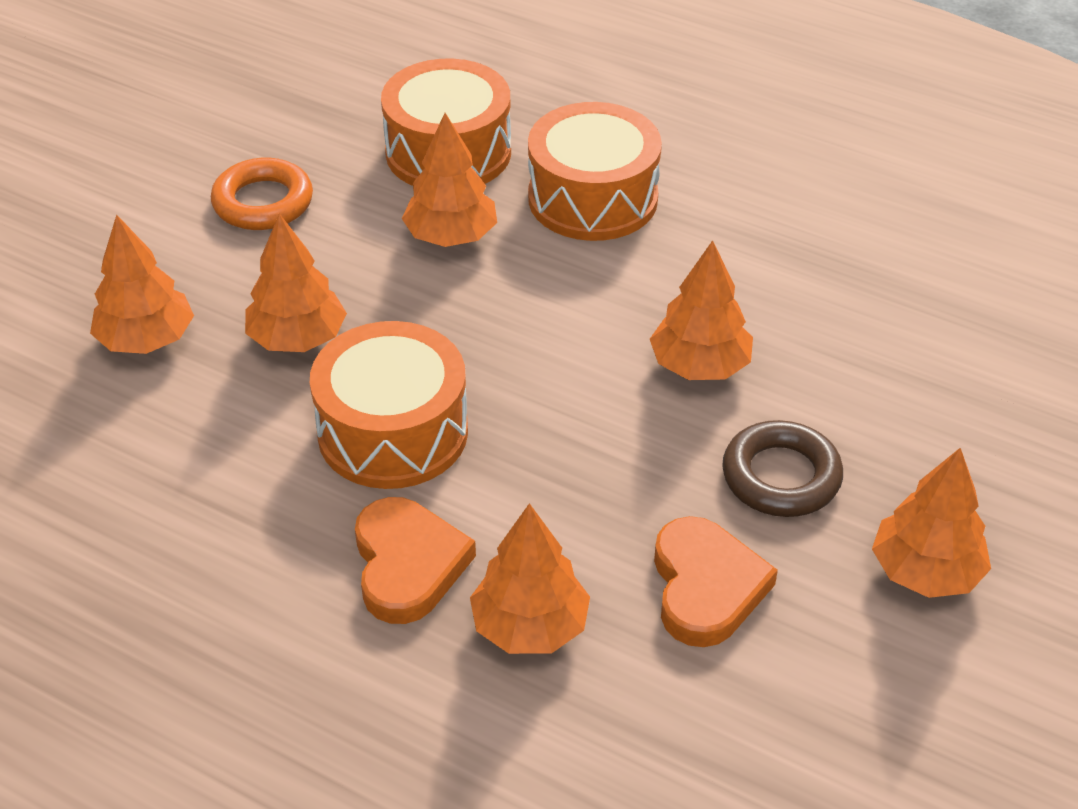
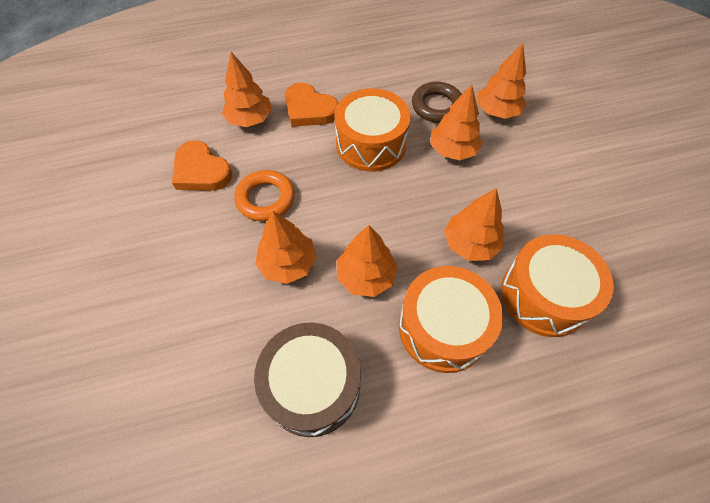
camera: 135 degrees right, 15 degrees up
(263, 202) = (562, 195): orange ring -> orange ring (265, 199)
(781, 476) = (207, 235): brown ring -> brown ring (437, 106)
(790, 246) = (312, 385): none -> brown drum
(925, 572) = (117, 237): orange tree -> orange tree (366, 276)

